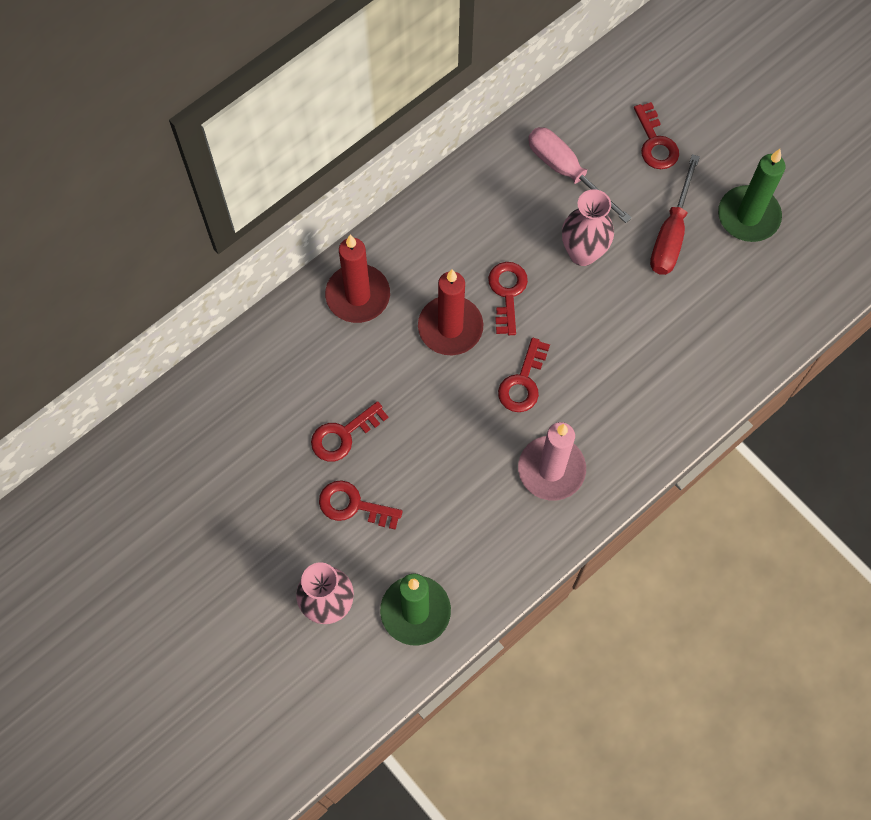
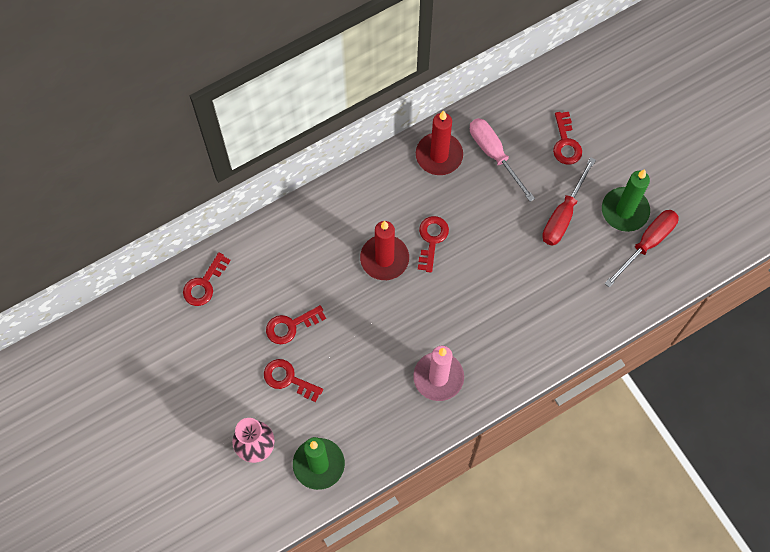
camera: 10 degrees right, 0 degrees up
(358, 295) = (321, 223): red candle -> red candle (439, 155)
(523, 382) = (430, 308): red key -> red key (204, 284)
(583, 253) = (494, 219): pink vase -> none
(785, 253) = (647, 244): none -> red screwdriver

